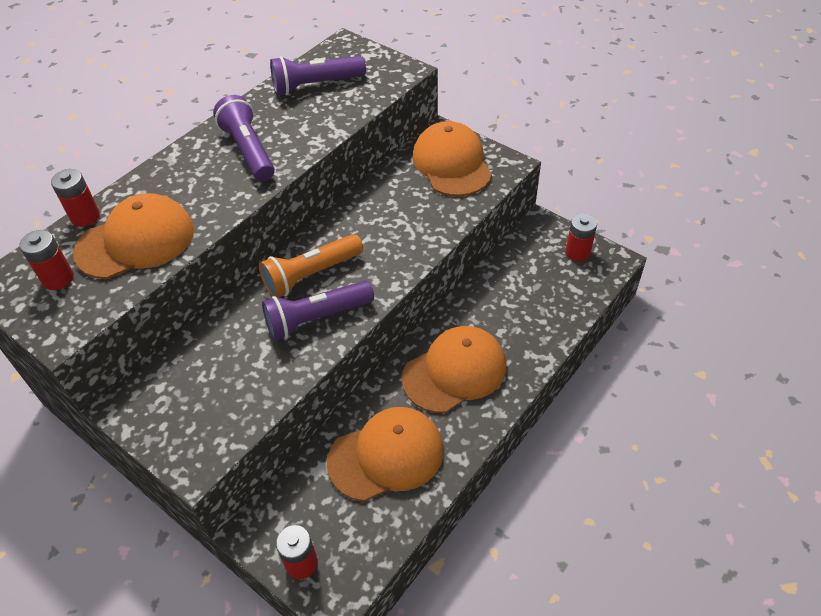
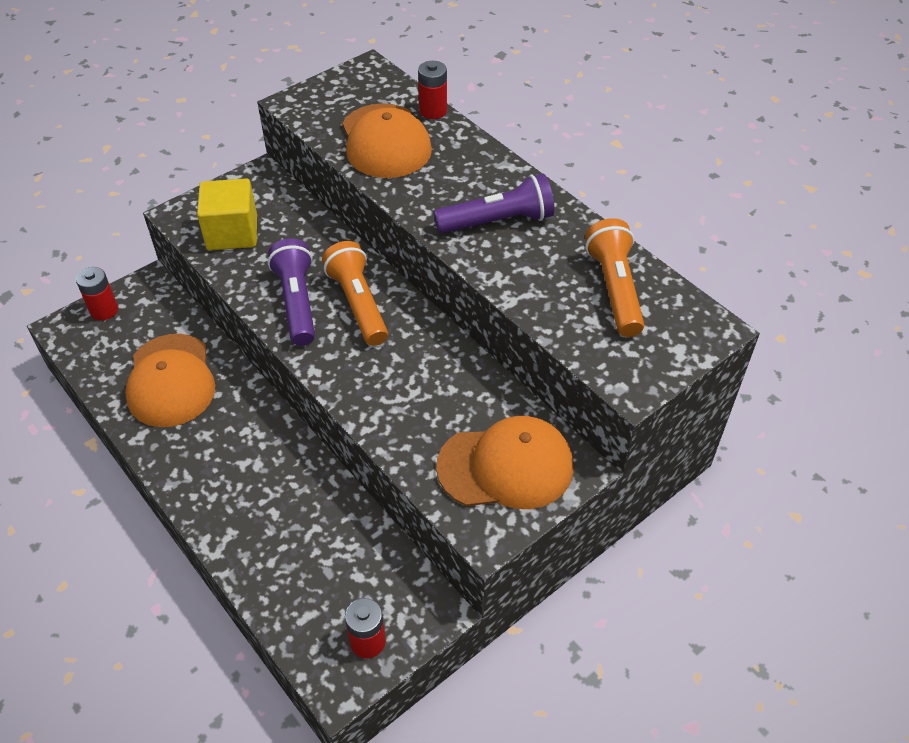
camera: 100 degrees right, 0 degrees up
(58, 278) = (357, 99): red battery -> none
(224, 401) = (232, 233): none -> yellow cube
(316, 85) = (614, 289): purple flashlight -> orange flashlight
(454, 371) = (239, 455): orange cap -> none

